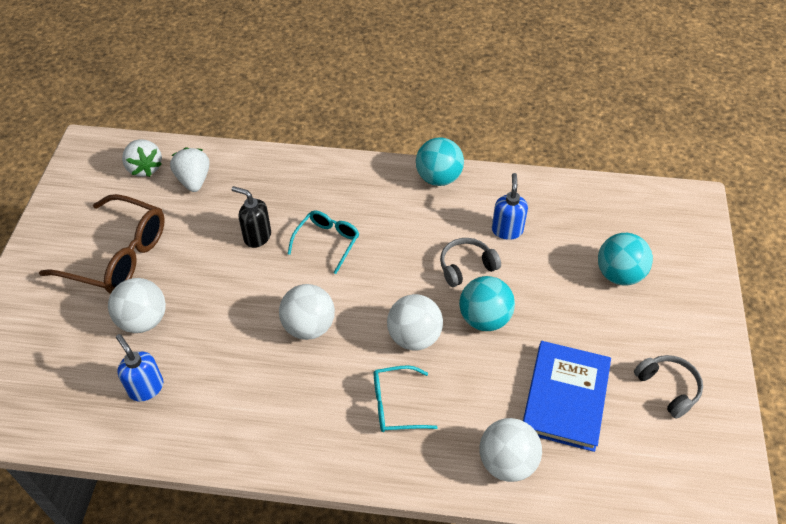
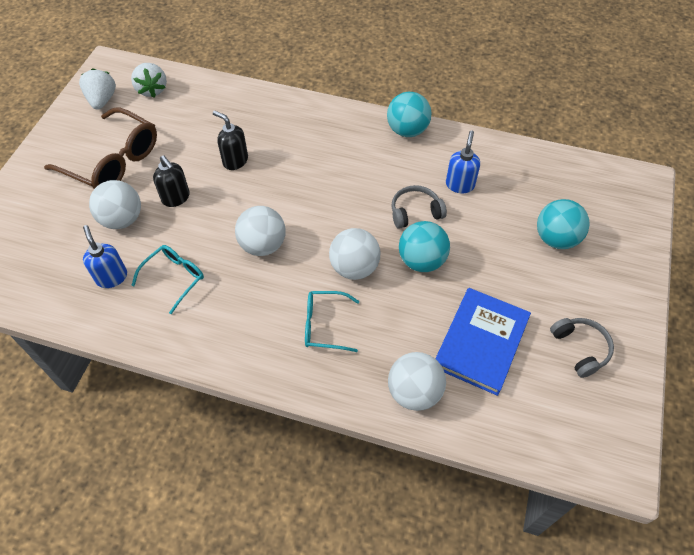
camera: 10 degrees right, 5 degrees up
(194, 180) = (191, 105): white strawberry -> white strawberry (102, 100)
(200, 287) = (176, 198): none -> black soap dispenser
(327, 242) = (295, 173): turquoise glasses -> turquoise glasses (174, 278)

